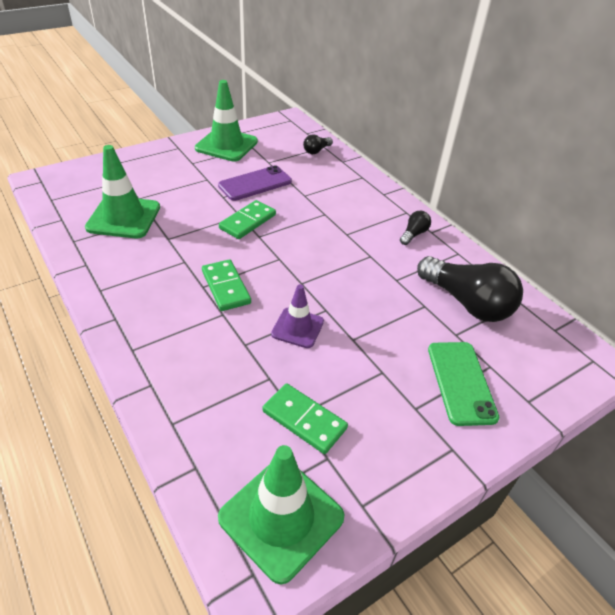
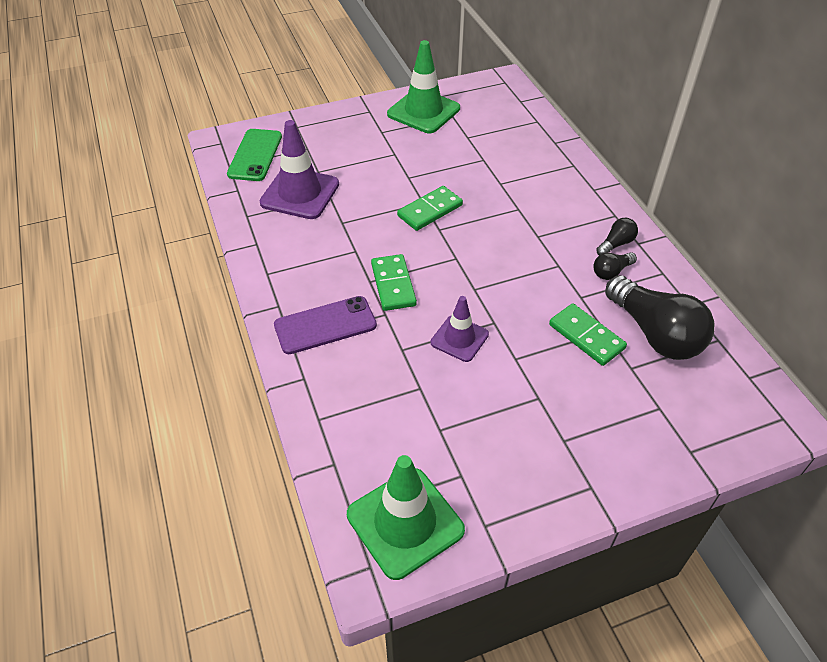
camera: 15 degrees right, 5 degrees up
(124, 217) = (300, 193): green traffic cone -> purple traffic cone
(255, 183) = (447, 164): purple phone -> purple phone (325, 325)
(304, 420) = (446, 435): green domino -> green domino (586, 336)
(316, 151) = (526, 126): black light bulb -> black light bulb (611, 272)
(461, 382) = (621, 420): green phone -> green phone (255, 155)

